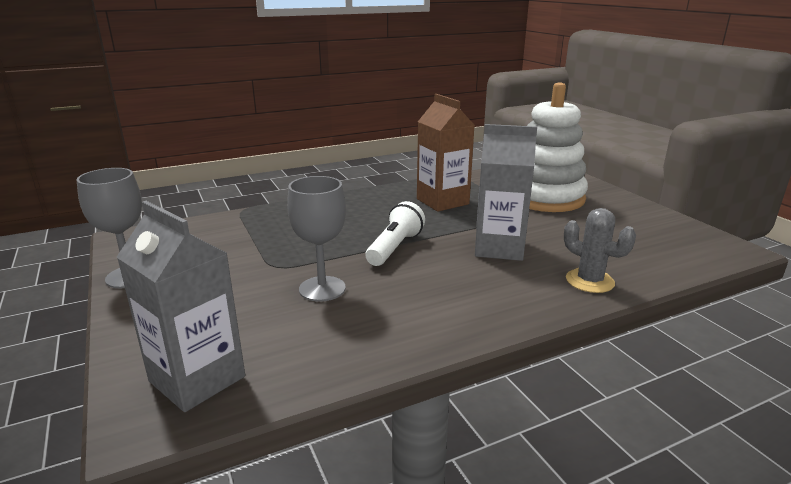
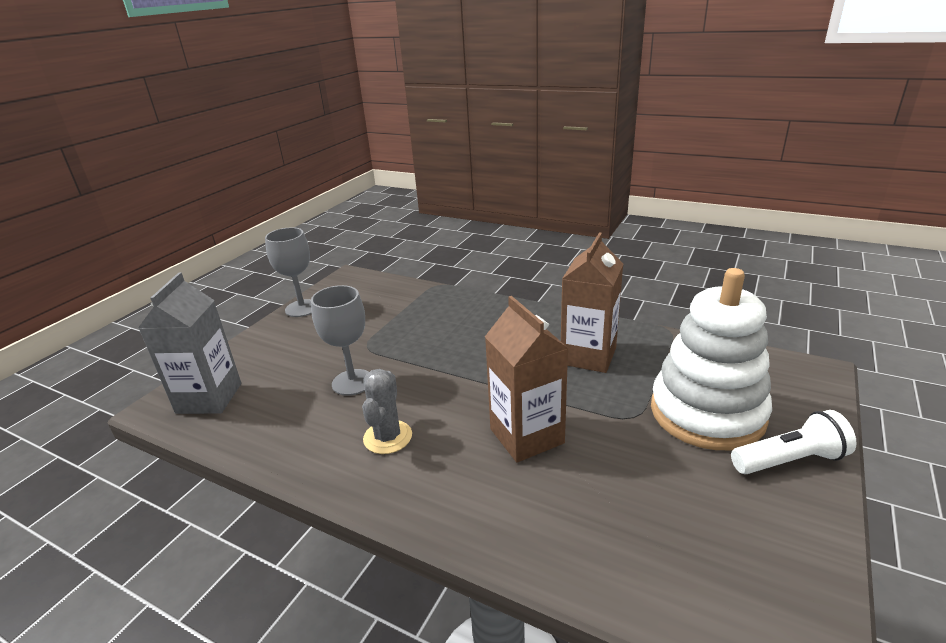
camera: 55 degrees right, 5 degrees up
(395, 247) = (456, 379): white flashlight -> white flashlight (790, 460)
(499, 248) = (526, 436): grey carton -> brown carton
(589, 281) = (523, 530): grey cactus -> grey cactus (387, 437)

